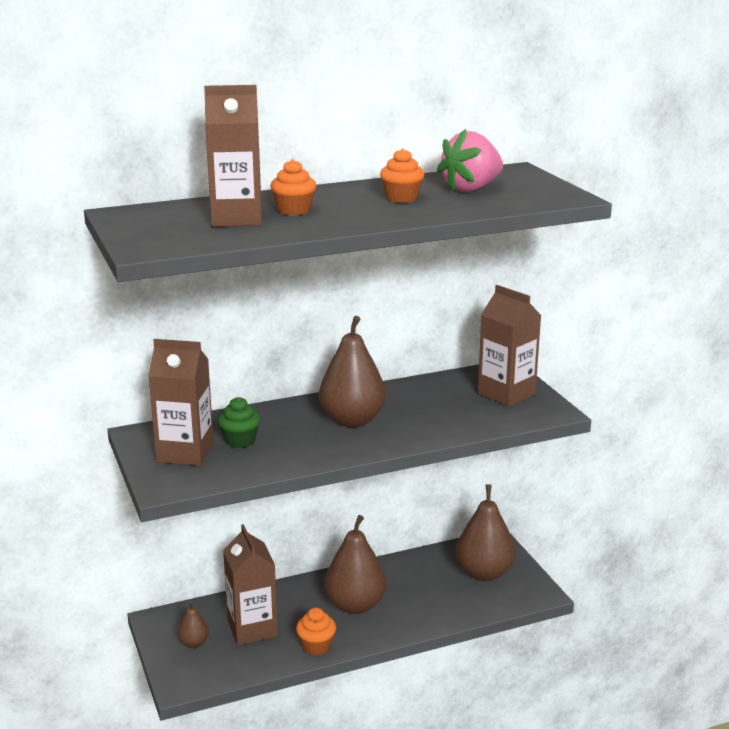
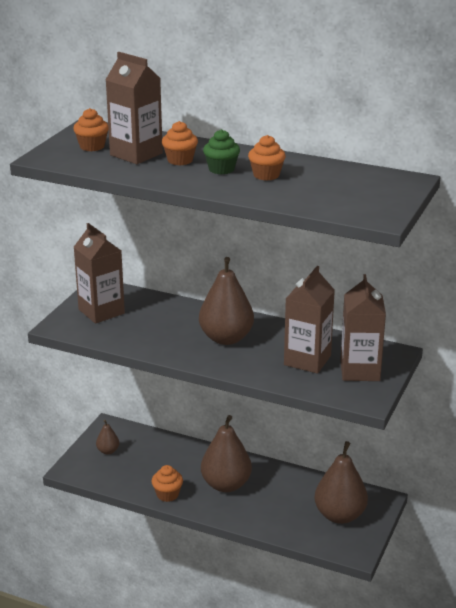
camera: 45 degrees right, 5 degrees up
(171, 226) = (92, 146): none -> orange cupcake
(240, 441) = (141, 319): green cupcake -> green cupcake (221, 169)
(252, 628) = (149, 462): brown carton -> brown carton (307, 360)
(471, 189) = (332, 184): pink strawberry -> none

